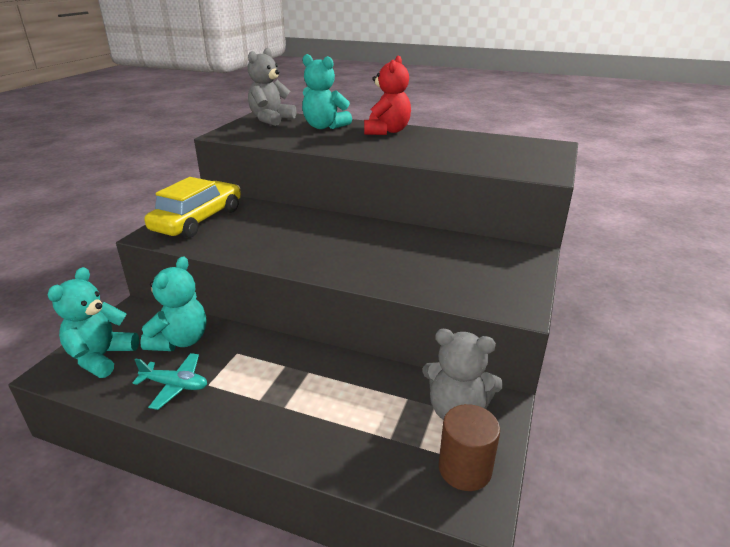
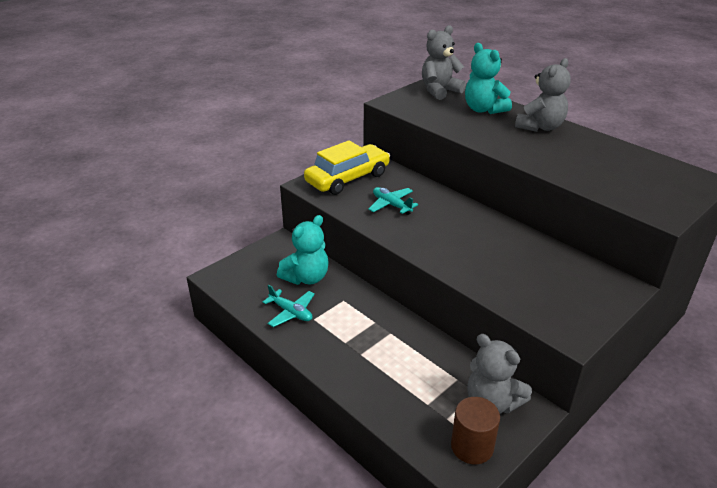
camera: 25 degrees right, 5 degrees up
(101, 357) = (249, 274): turquoise teddy bear -> none
(261, 234) = (391, 205): none -> turquoise plane
(387, 131) = (540, 127): red teddy bear -> grey teddy bear

